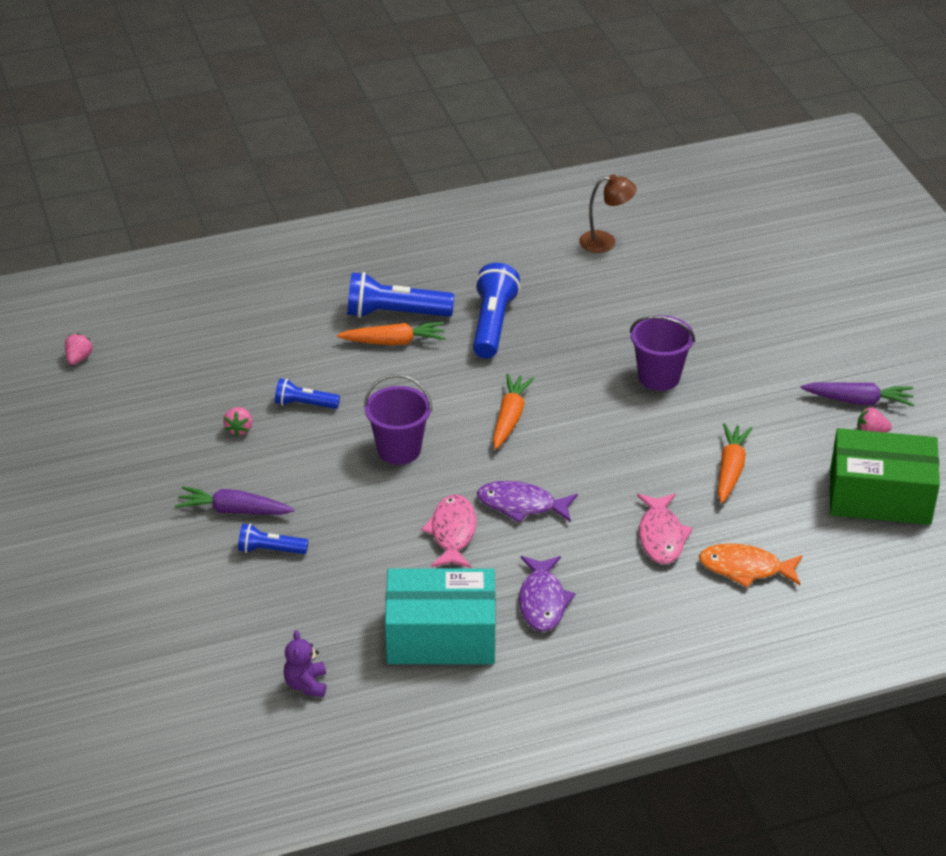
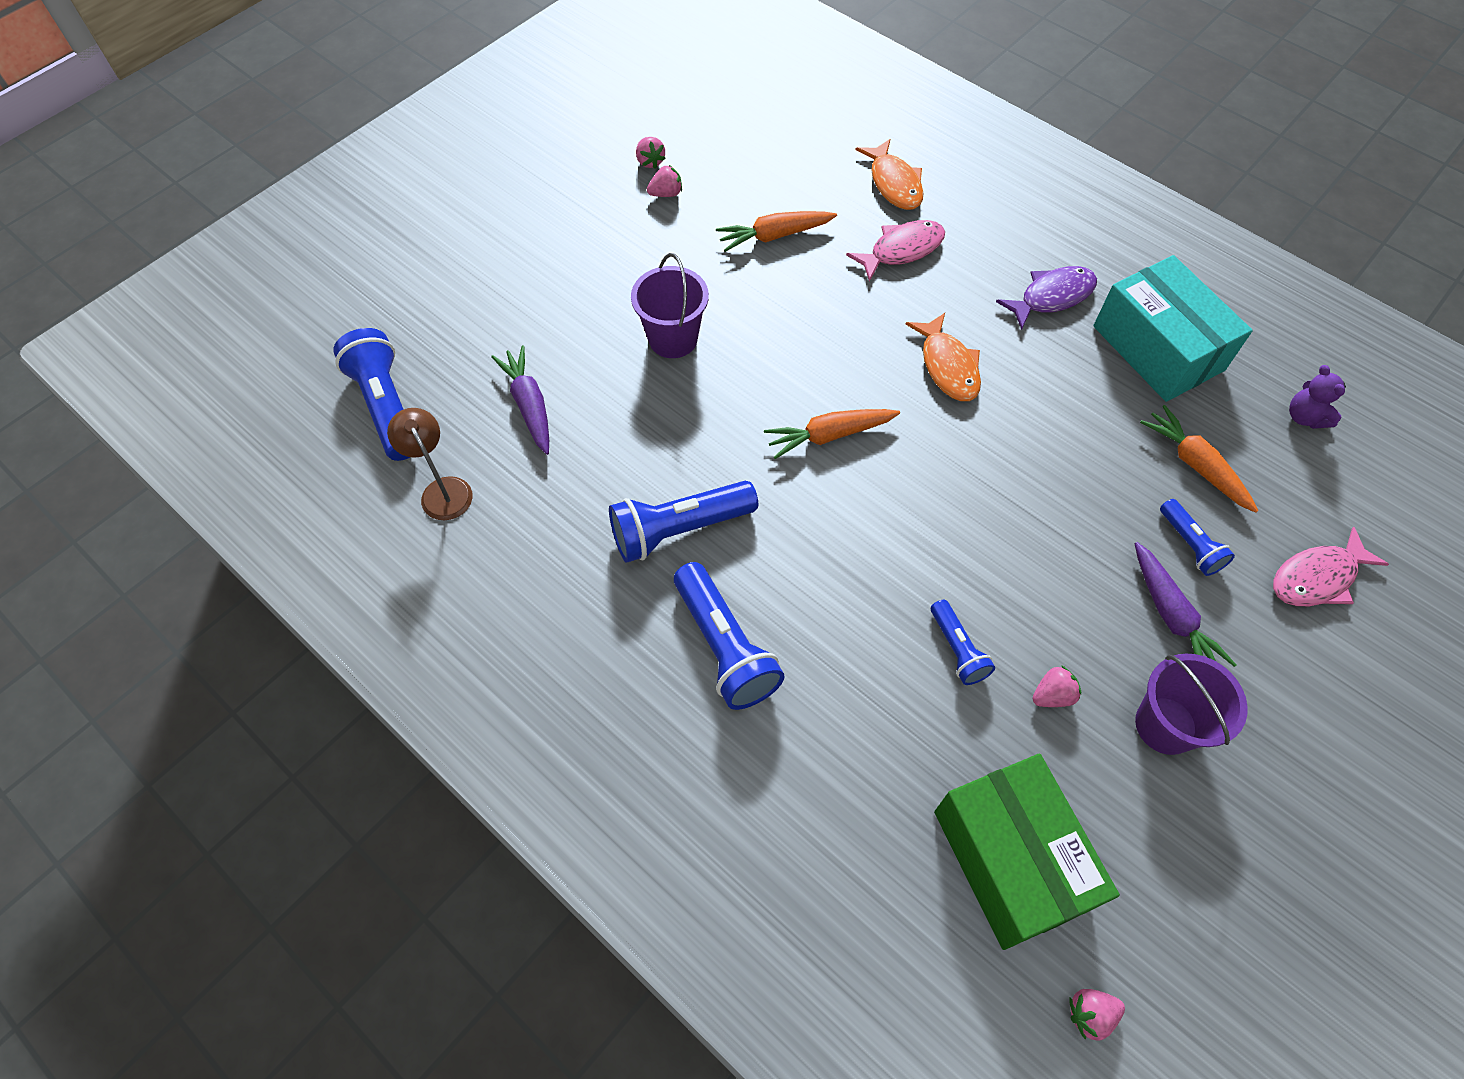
camera: 120 degrees left, 20 degrees up
(306, 684) = (1304, 417): purple teddy bear -> purple teddy bear turned 105 degrees clockwise
(393, 342) = (780, 618): orange carrot -> orange carrot (1196, 465)
(399, 450) = (955, 510): purple bucket -> purple bucket (1165, 725)
(452, 533) = (1030, 402): pink fish -> pink fish (1317, 578)
(521, 505) = (948, 366): purple fish -> orange fish
(695, 237) = (386, 406): none -> blue flashlight
(823, 428) = (666, 194): none -> pink strawberry
(858, 401) = (608, 183): purple carrot -> purple carrot (529, 406)
(880, 496) = (734, 132): green box -> green box (1011, 859)

